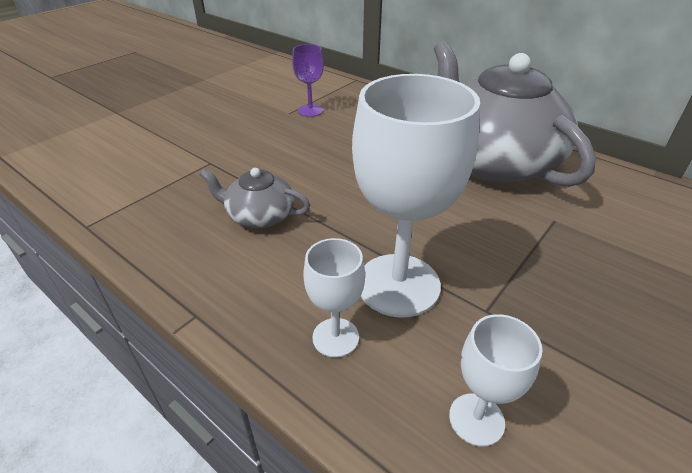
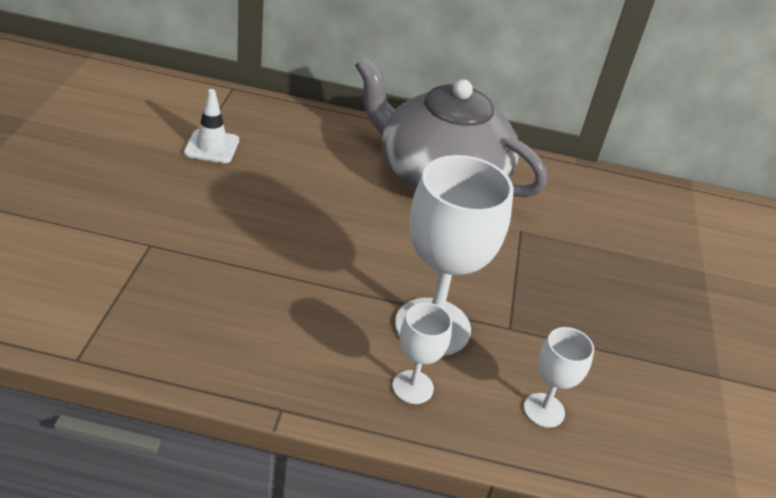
camera: 35 degrees left, 0 degrees up
(260, 216) = (260, 295): grey teapot -> none
(310, 111) = (212, 147): purple goblet -> white traffic cone

